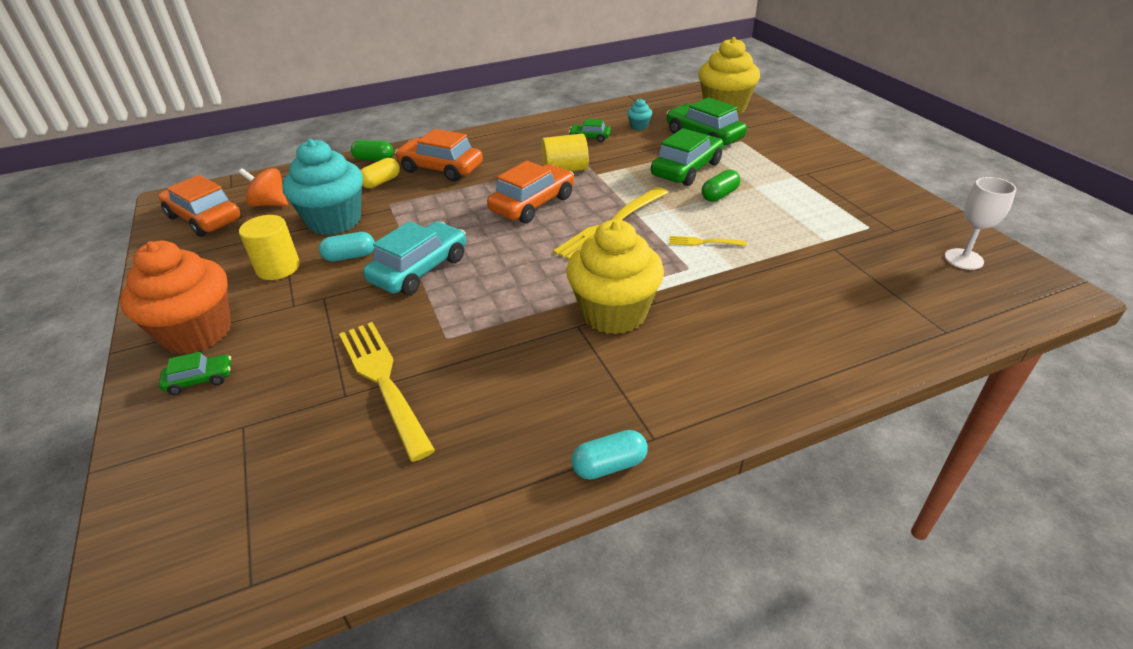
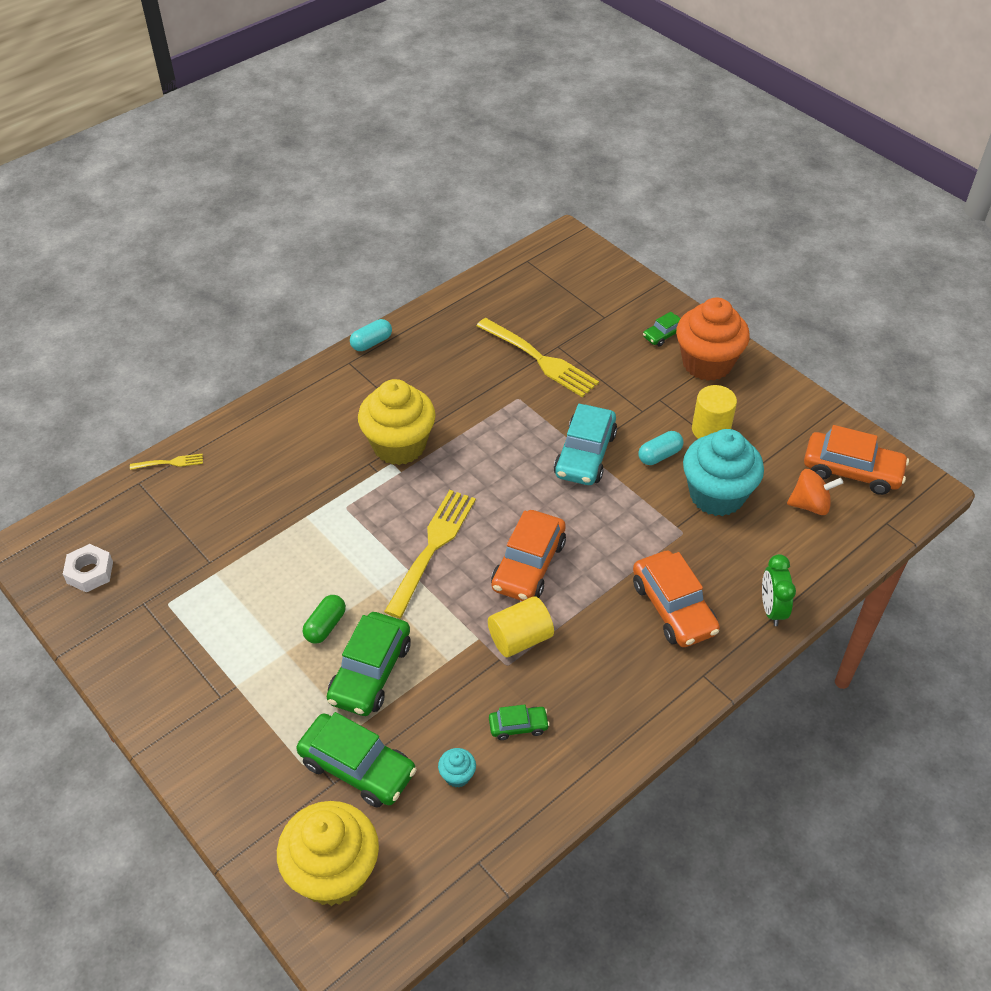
camera: 160 degrees right, 10 degrees up
(374, 159) = (772, 609): green capsule -> green clock
(381, 182) = (724, 566): yellow capsule -> none
(441, 169) = (673, 608): orange car -> orange car turned 60 degrees clockwise
(704, 242) = (335, 544): yellow fork -> yellow fork (169, 463)
(963, 259) = (90, 572): white goblet -> white nut

